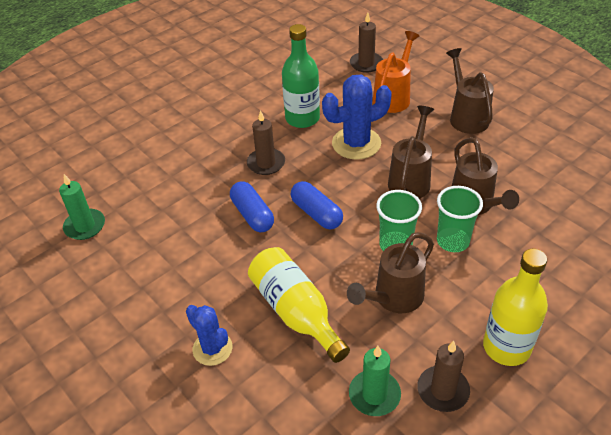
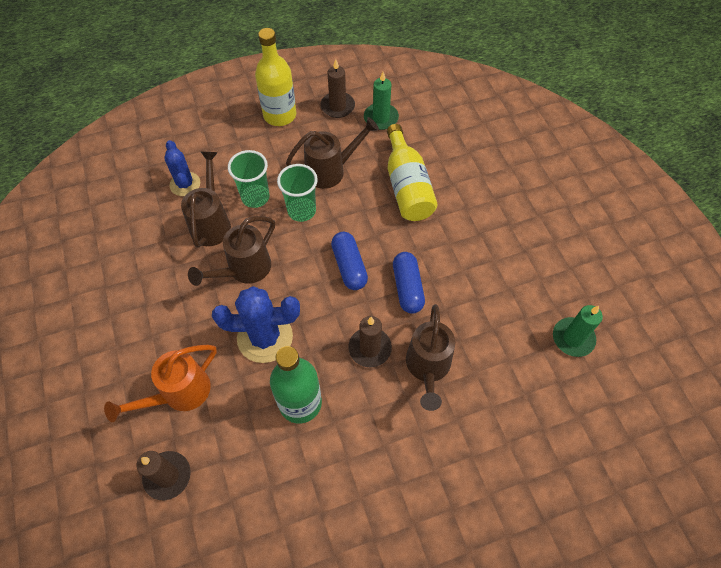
camera: 160 degrees left, 15 degrees up
(212, 348) = (478, 182): blue cactus -> blue cactus (185, 184)
(466, 117) = (130, 327): brown watering can -> brown watering can (428, 367)

